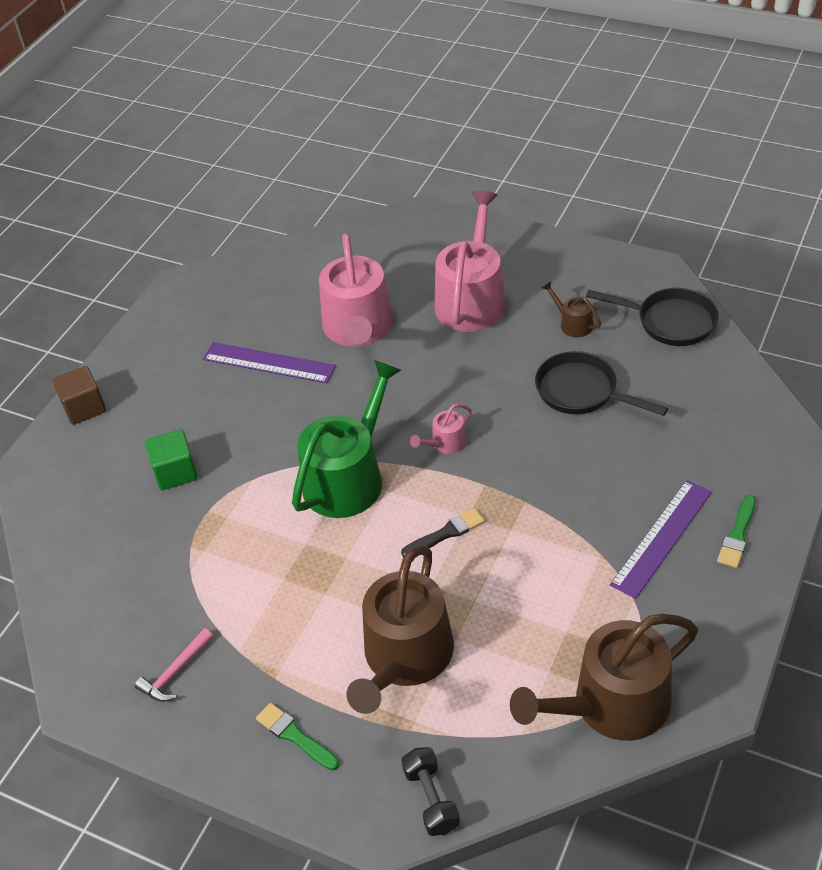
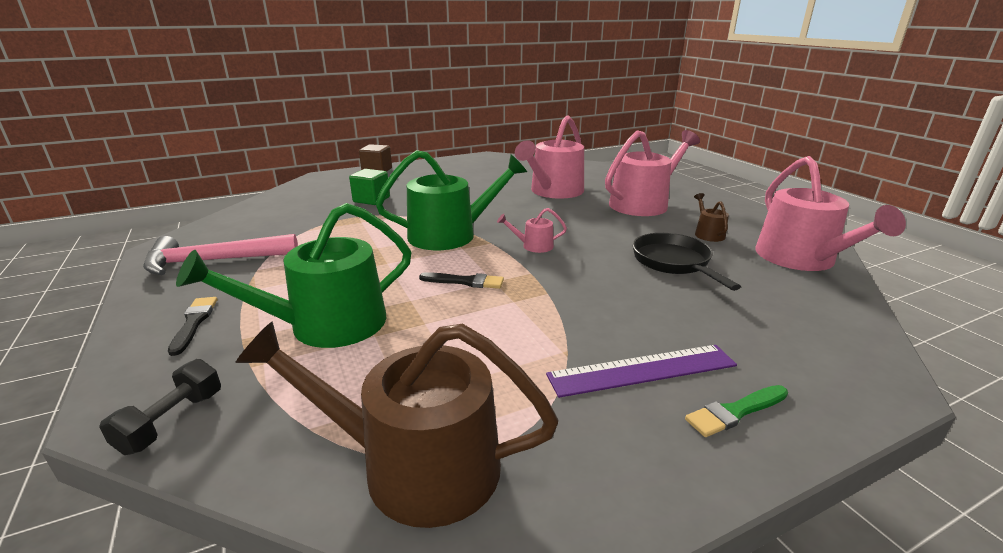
camera: 35 degrees right, 20 degrees down
(175, 672) = (214, 261): pink hammer -> pink hammer, size x1.91
(269, 363) = (484, 186): purple ruler -> none
(295, 736) = (194, 323): green brush -> black brush
(404, 658) = (326, 325): brown watering can -> green watering can
(670, 322) = (801, 259): black pan -> pink watering can

